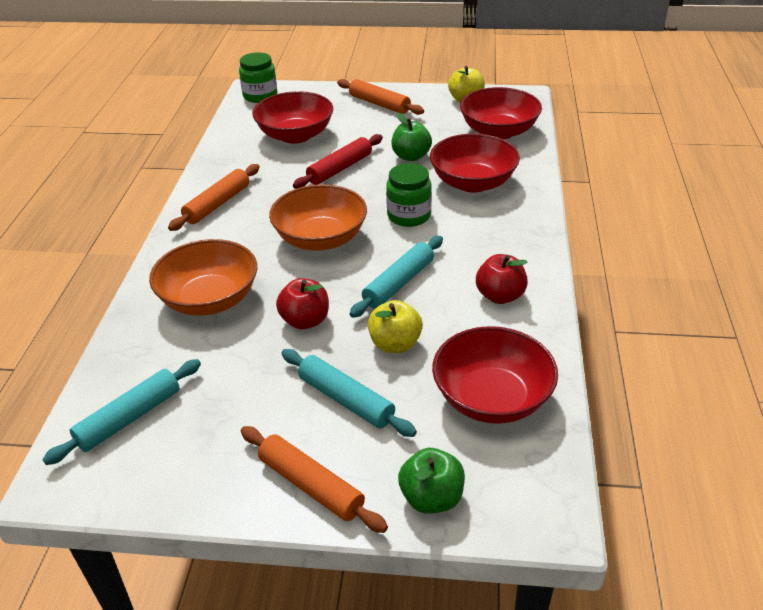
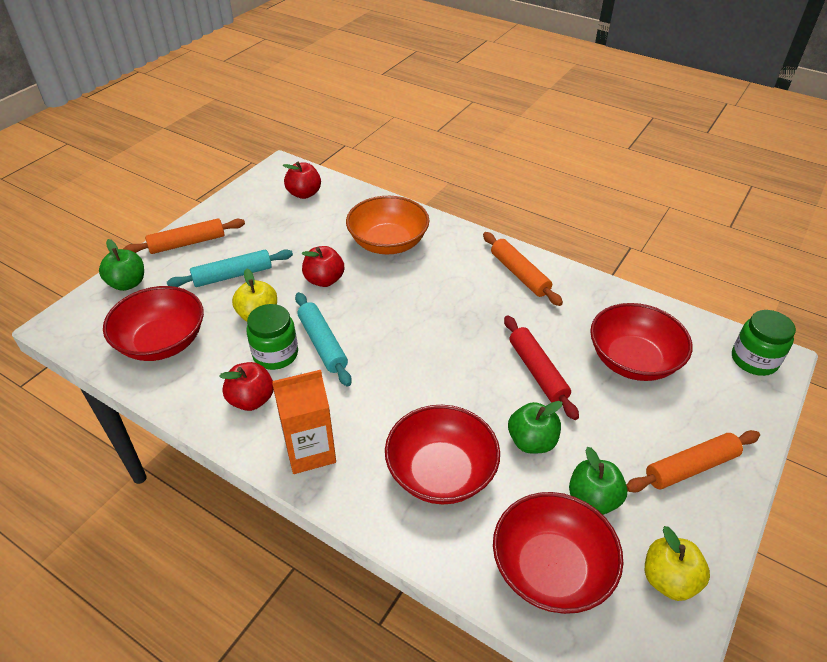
camera: 115 degrees right, 5 degrees up
(129, 418) = (304, 194): turquoise rolling pin -> red apple
(320, 239) = (421, 319): orange bowl -> none
(409, 215) = (415, 390): green jar -> green jar (275, 354)
(436, 128) = (593, 499): none -> green apple
(515, 243) = (310, 451): none -> orange carton

